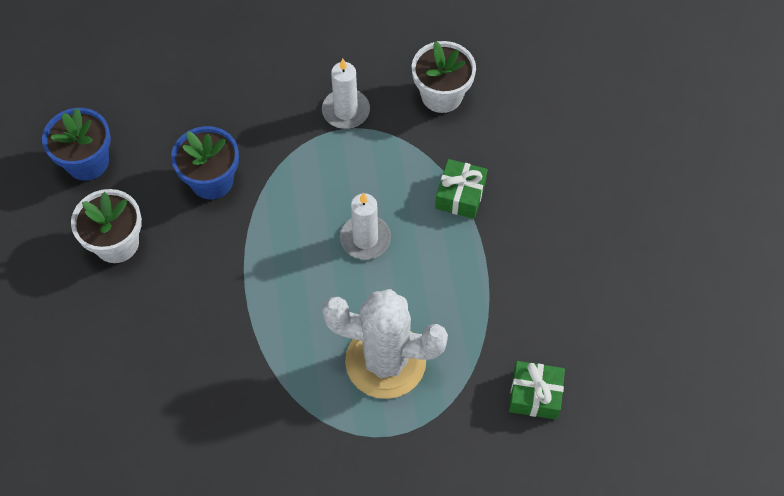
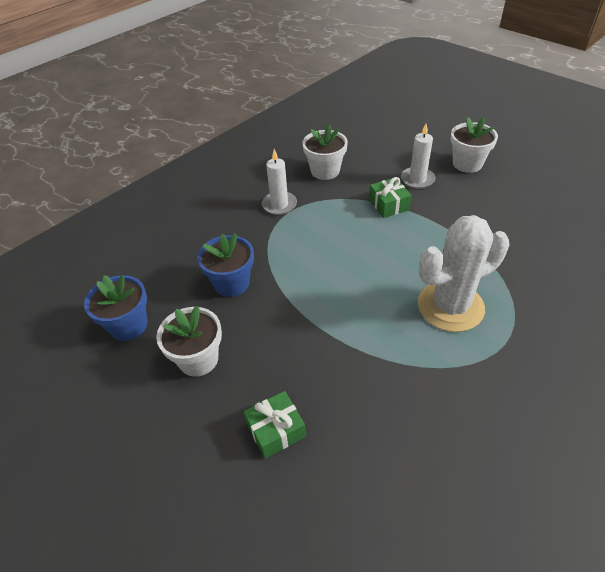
camera: 35 degrees left, 15 degrees down
(365, 239) = (362, 254): white candle -> white candle (417, 179)
(535, 395) = (547, 267): green gift -> green gift (276, 430)
(617, 202) = (467, 164): none -> white flower pot

